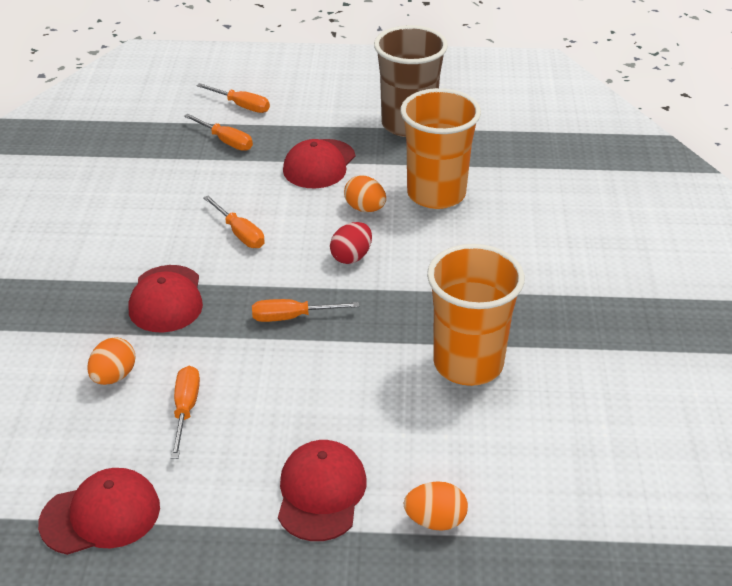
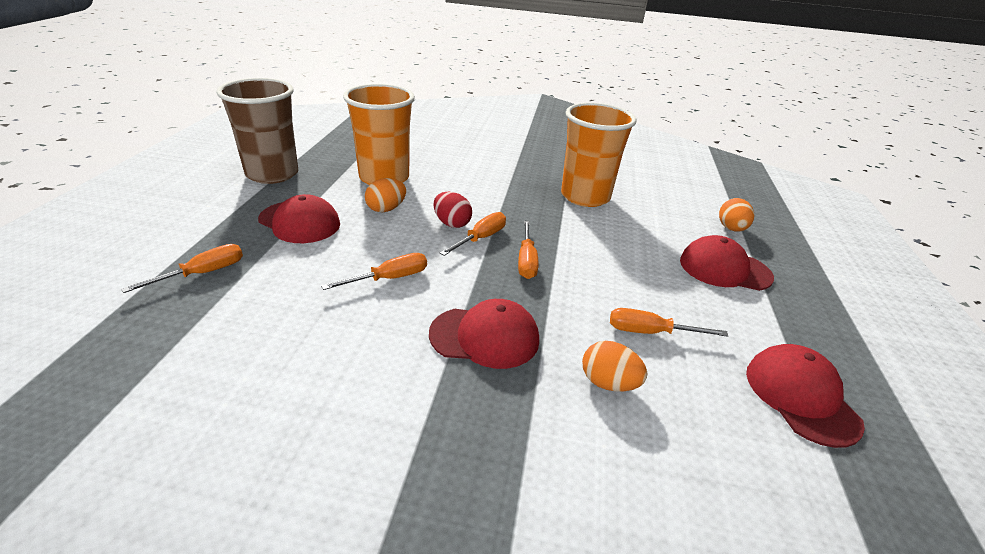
camera: 85 degrees left, 5 degrees down
(241, 106) = (135, 256): orange screwdriver -> orange screwdriver (480, 238)

